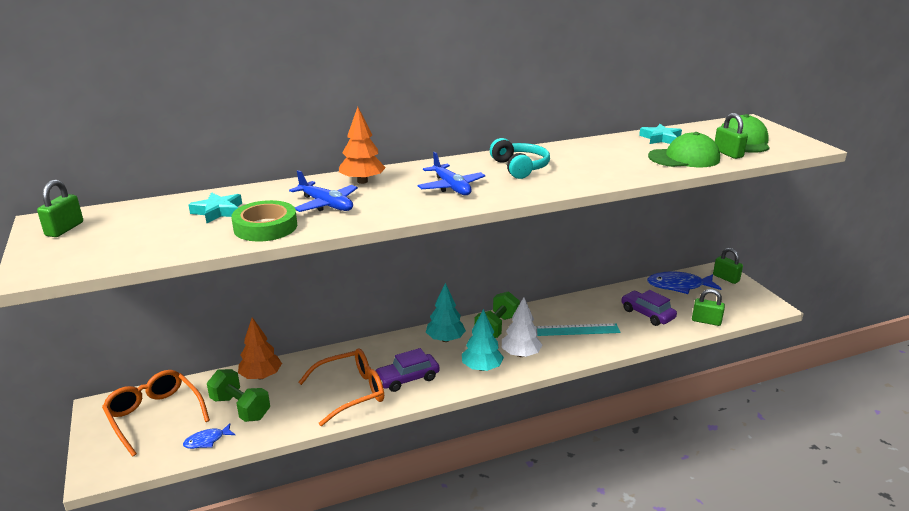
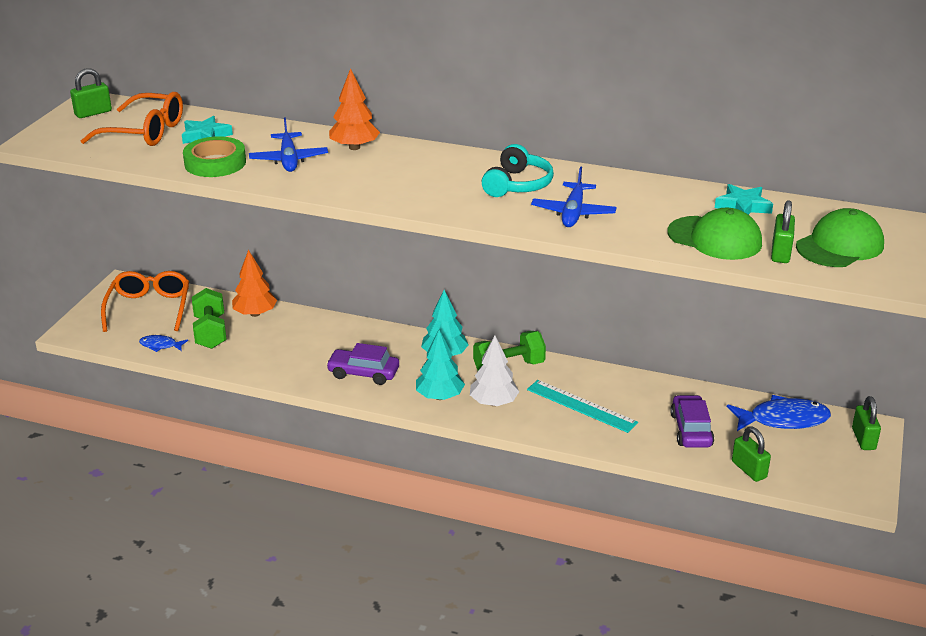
camera: 40 degrees right, 5 degrees up
(351, 392) = (304, 361): orange glasses -> orange glasses (145, 132)
(451, 187) = (416, 181): blue plane -> blue plane (573, 213)
(678, 286) = (783, 419): blue fish -> blue fish turned 135 degrees clockwise

